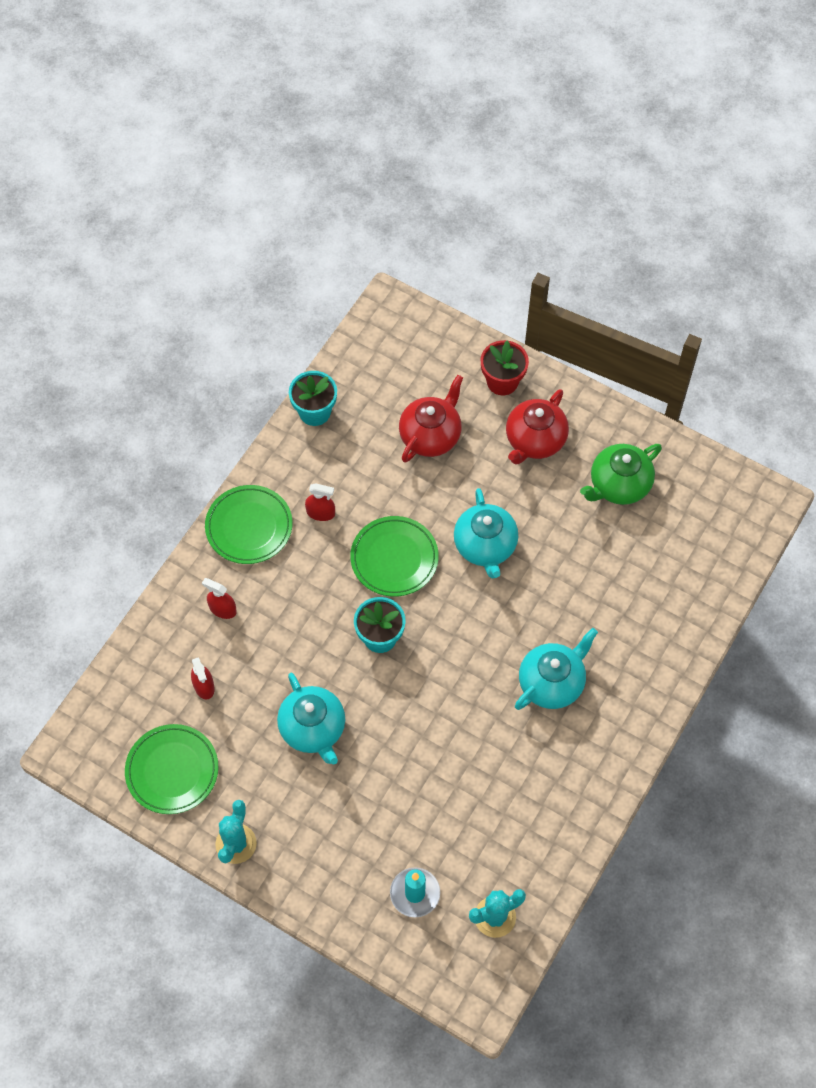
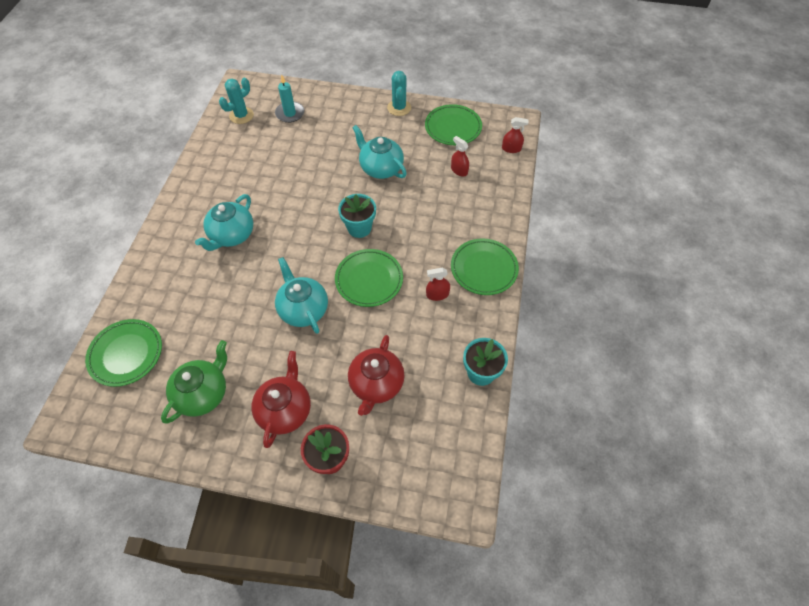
camera: 160 degrees right, 5 degrees down
(222, 609) = (472, 213): red spray bottle -> red spray bottle (511, 149)
(701, 557) = (126, 354): none -> green plate

